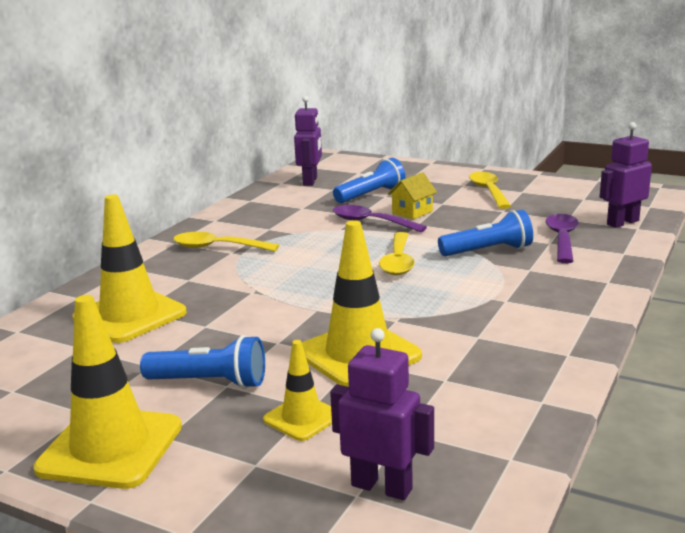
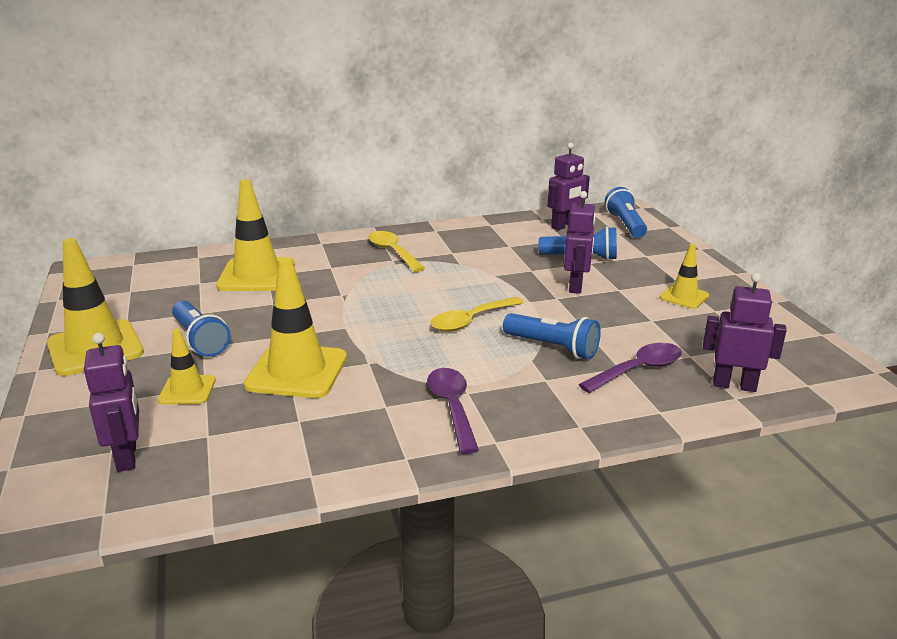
camera: 45 degrees right, 5 degrees up
(351, 166) = (625, 225): none -> blue flashlight
(371, 222) = (527, 280): purple spoon -> purple spoon (452, 407)
(412, 212) = (576, 286): yellow house -> purple robot
(488, 191) = (684, 297): yellow spoon -> yellow traffic cone

